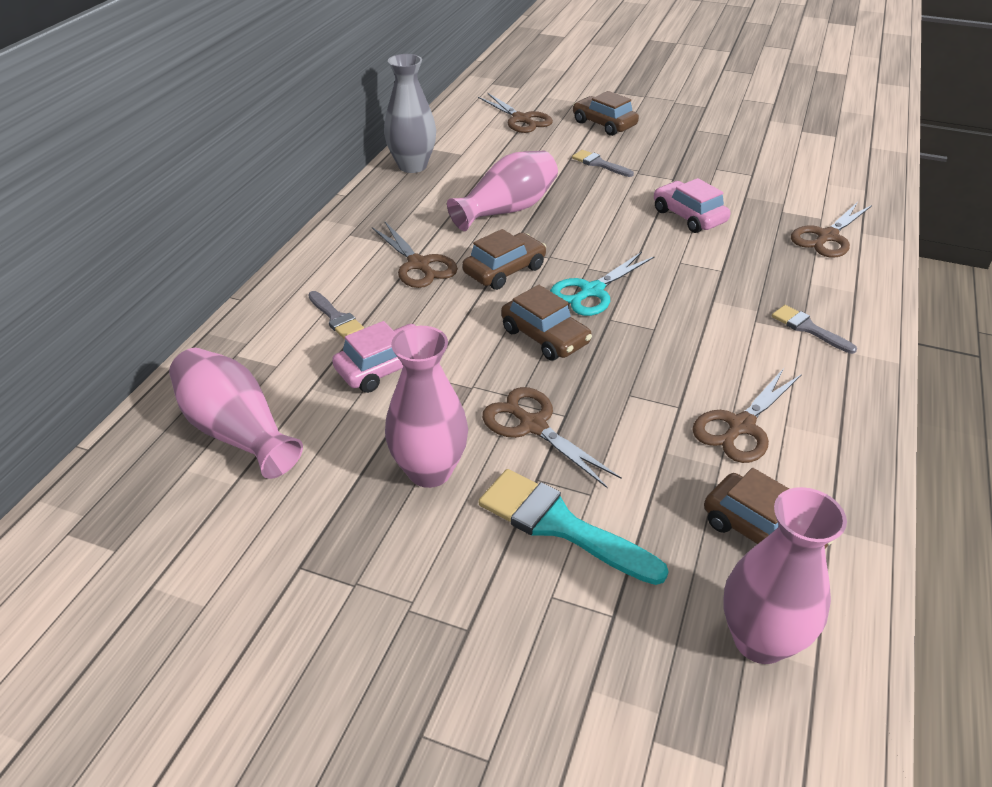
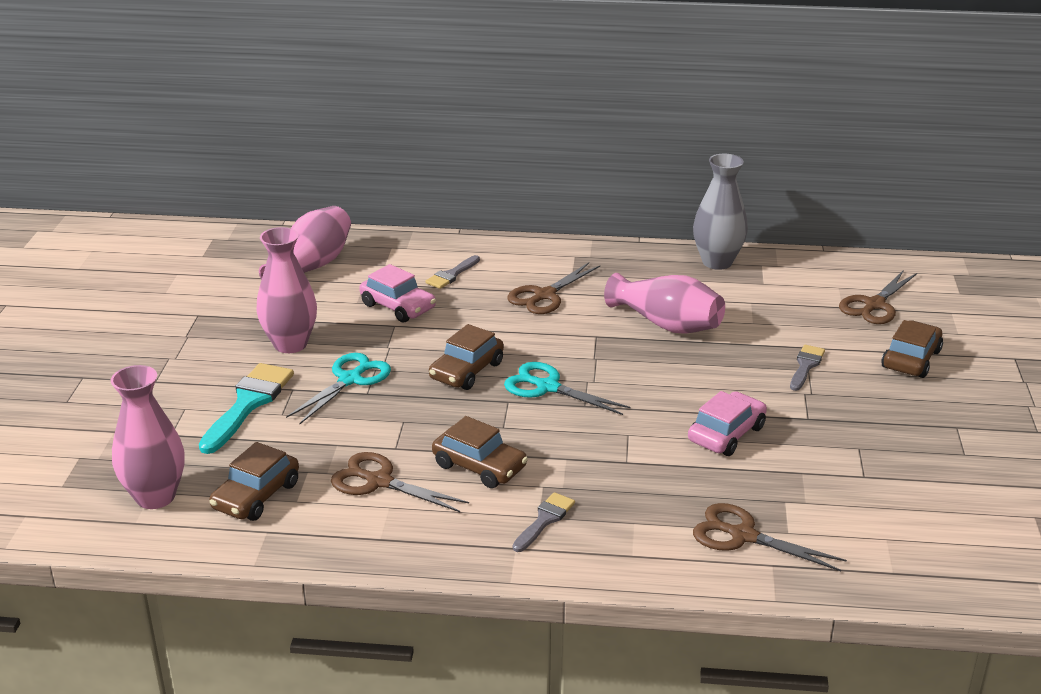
camera: 75 degrees right, 10 degrees down
(504, 270) = (558, 338): brown car -> brown car (479, 466)
(533, 425) = (350, 380): brown scissors -> turquoise scissors

